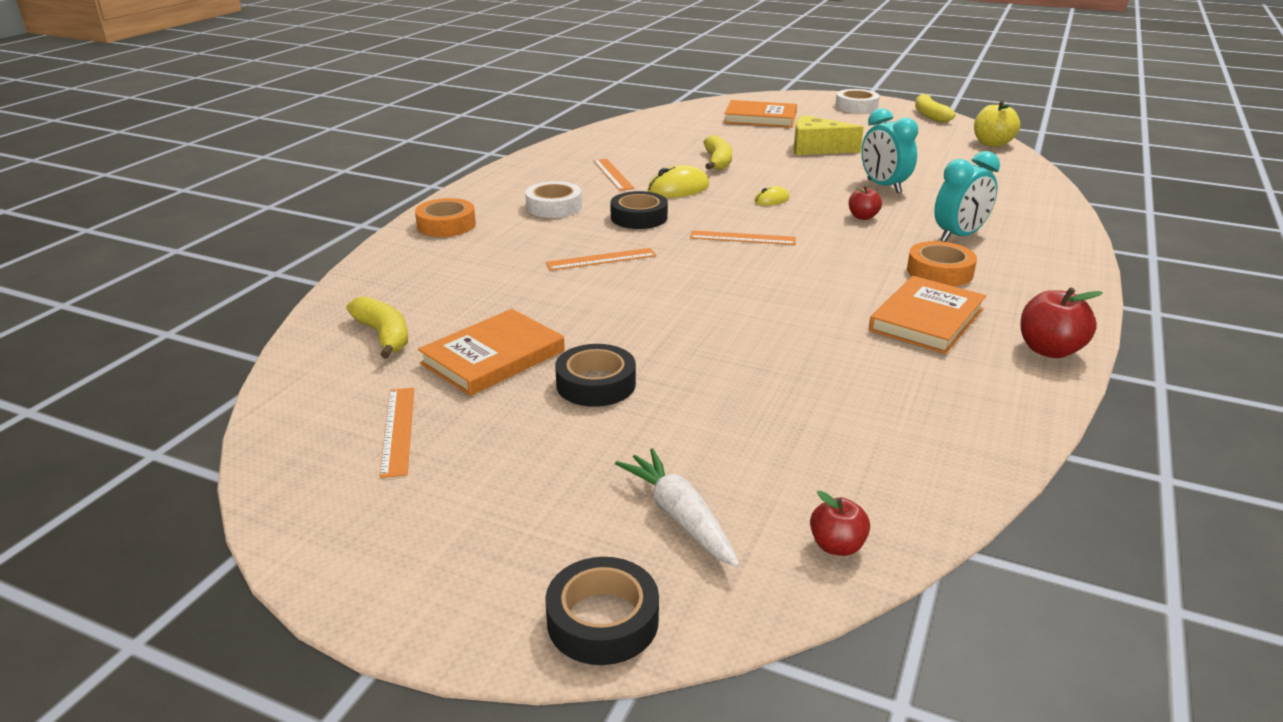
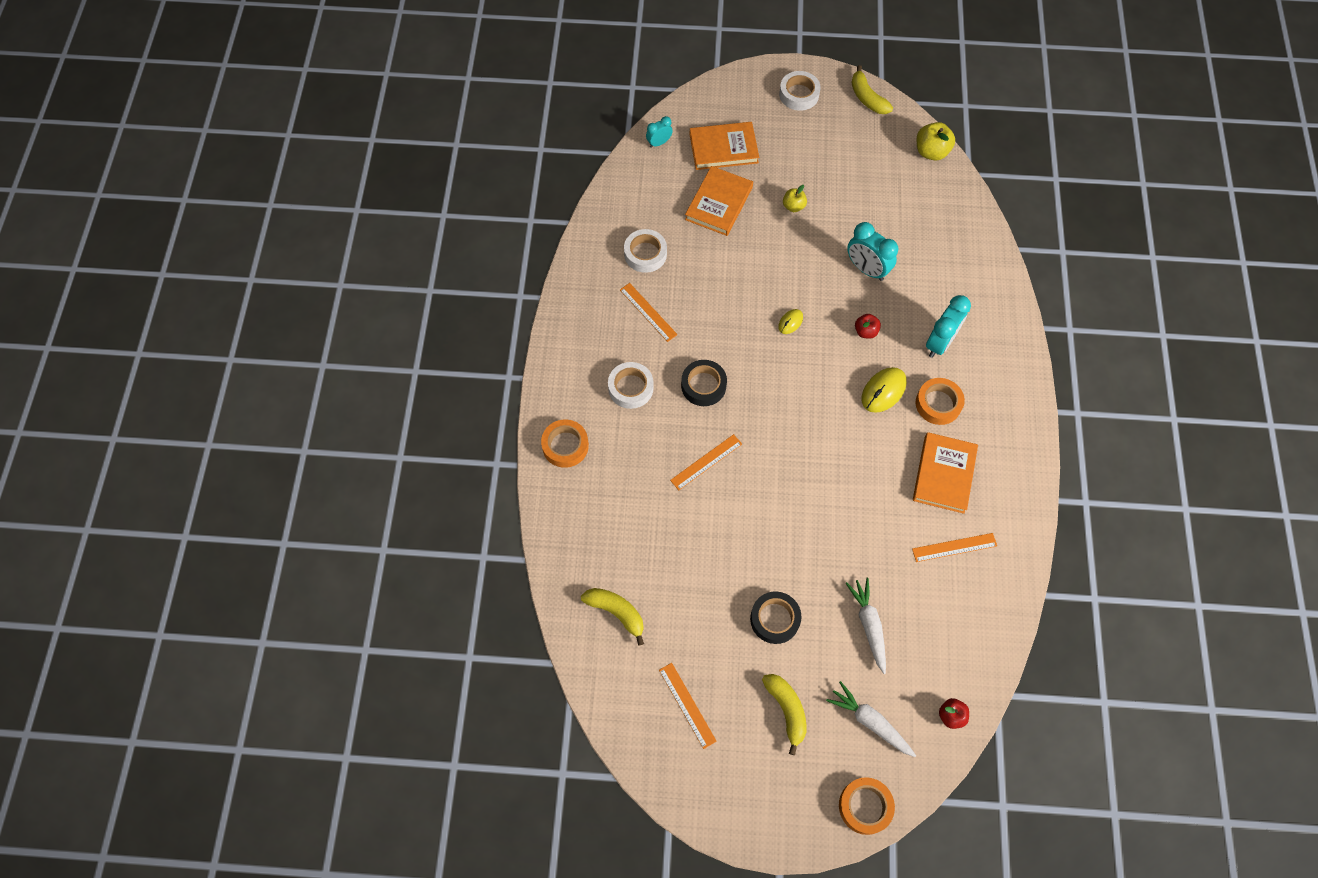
camera: 20 degrees left, 35 degrees up
(493, 357) = (699, 612): orange book -> orange book (719, 203)
(603, 620) = (865, 806): black tape -> orange tape
(637, 149) = (645, 254): none -> white tape
(678, 189) = (712, 324): yellow mouse -> yellow mouse (883, 391)
(696, 109) = (659, 143): none -> turquoise clock
(717, 162) = (722, 260): yellow banana -> yellow banana (786, 710)
(739, 419) = (868, 625): none -> white carrot
(742, 238) = (791, 395): orange ruler -> orange ruler (954, 547)
(817, 149) = (793, 206): yellow cheese -> yellow apple
(1049, 350) = (1021, 488): red apple -> none

